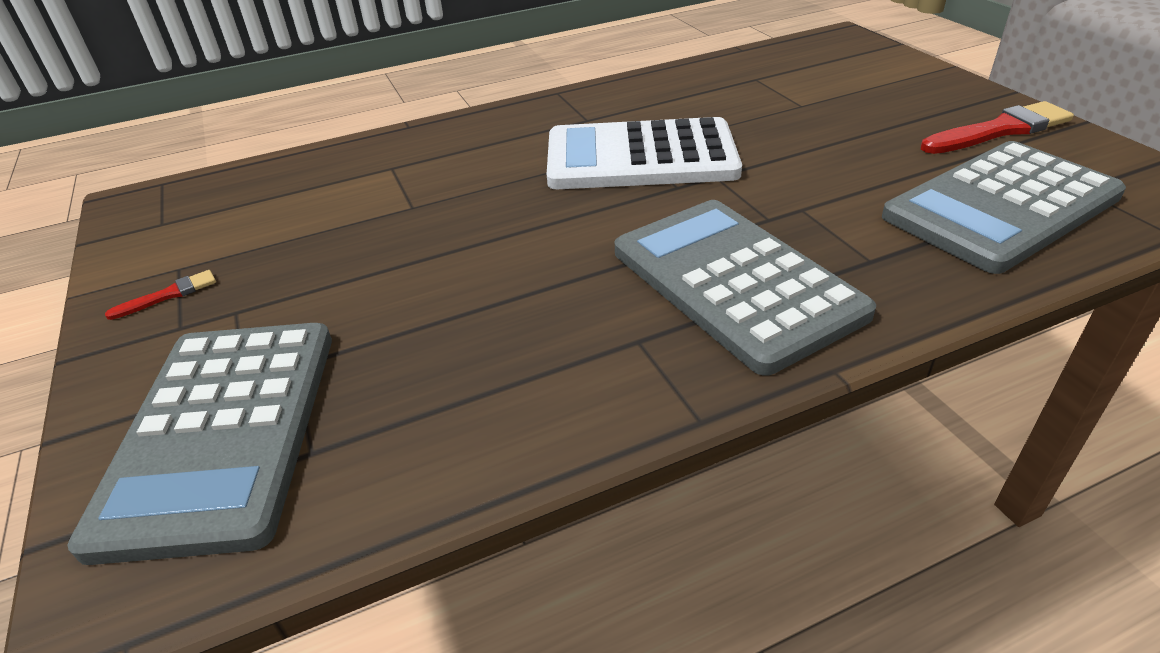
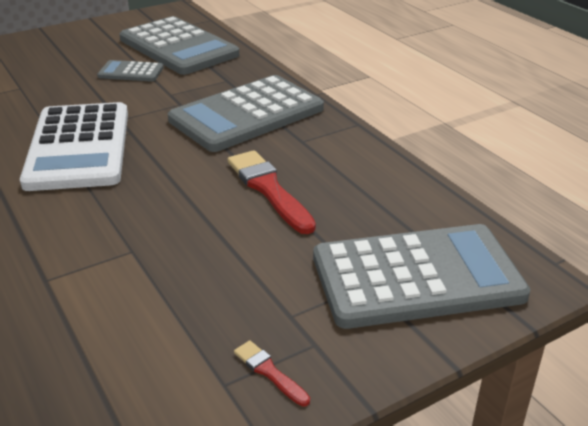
camera: 100 degrees left, 5 degrees down
(875, 172) = (131, 72): none -> grey calculator
(1000, 130) = (91, 37): red brush -> red brush (269, 189)

